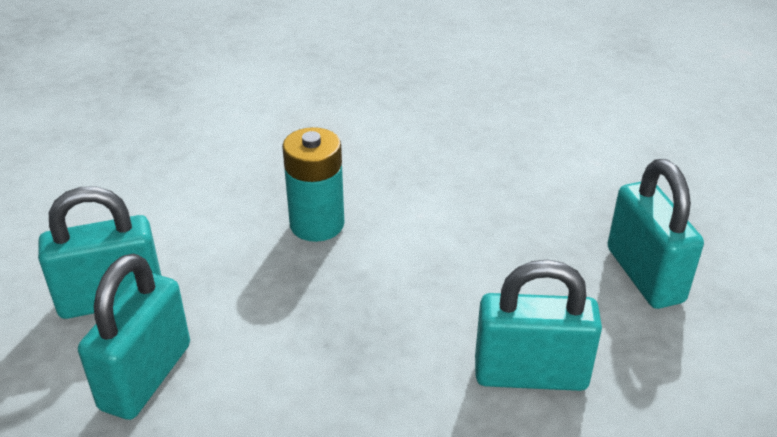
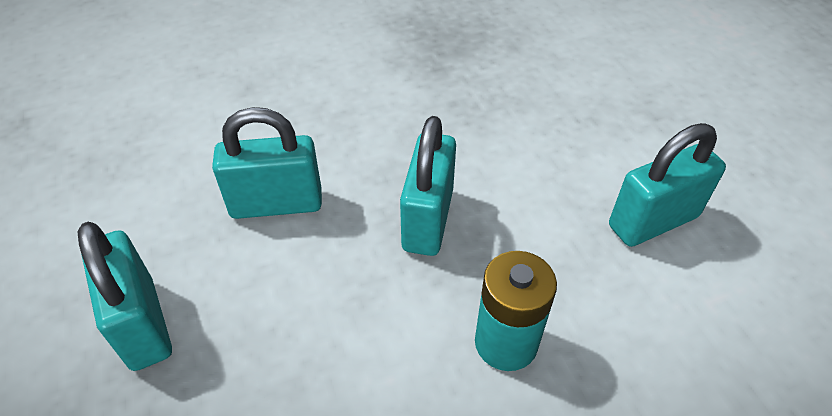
camera: 170 degrees right, 10 degrees up
(146, 376) = (575, 163): turquoise padlock -> turquoise padlock (427, 220)

